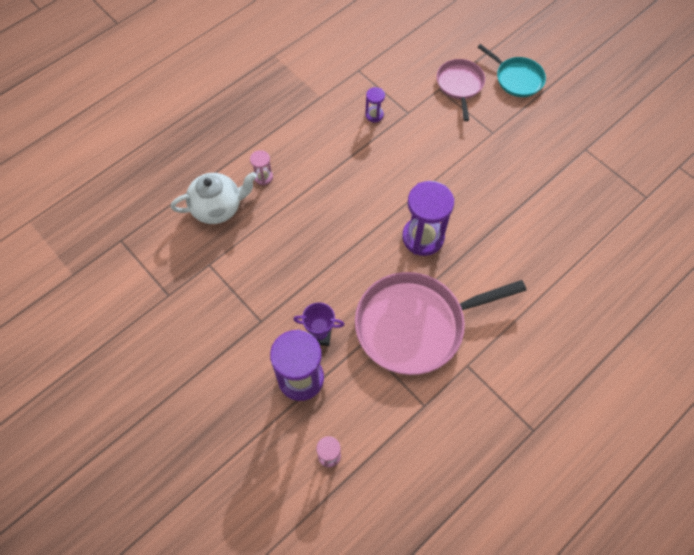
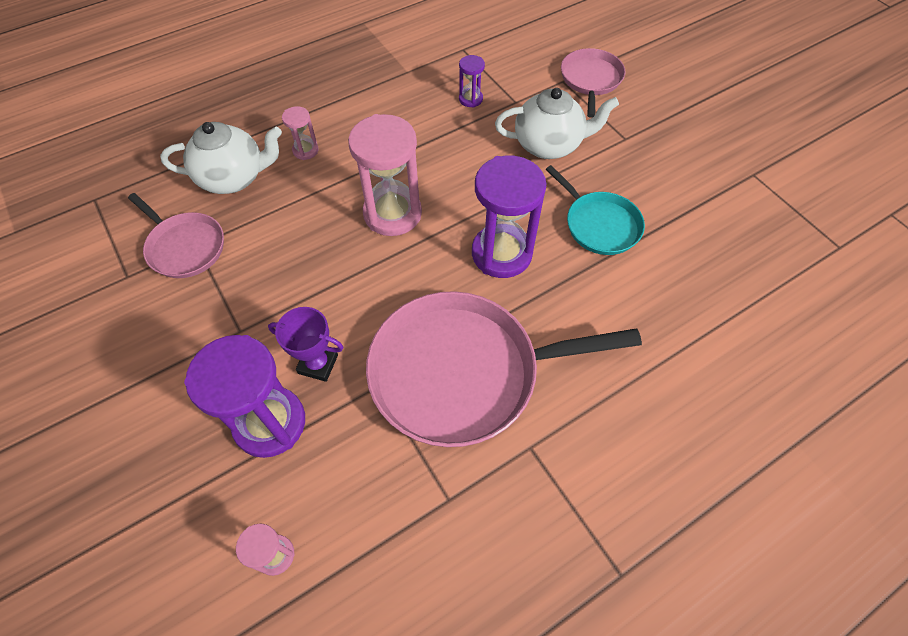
camera: 10 degrees right, 5 degrees down
(201, 267) = (184, 247): none -> pink pan
(340, 218) = (392, 213): none -> pink hourglass
(439, 146) = (549, 145): none -> white teapot
(517, 78) = (668, 81): turquoise pan -> turquoise pan (599, 224)

